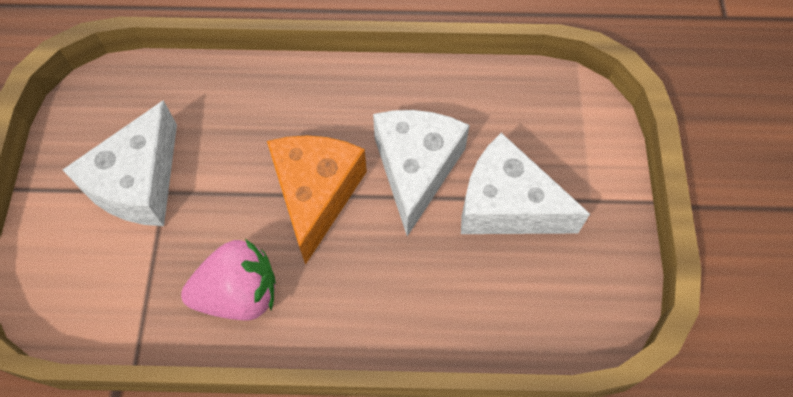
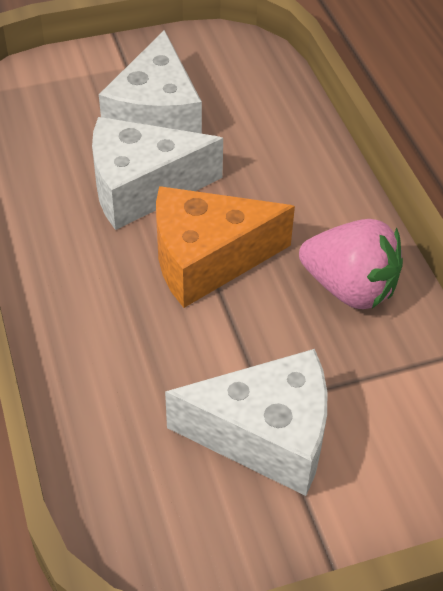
camera: 110 degrees left, 15 degrees down
(239, 294) = (349, 288): pink strawberry -> pink strawberry turned 150 degrees clockwise

